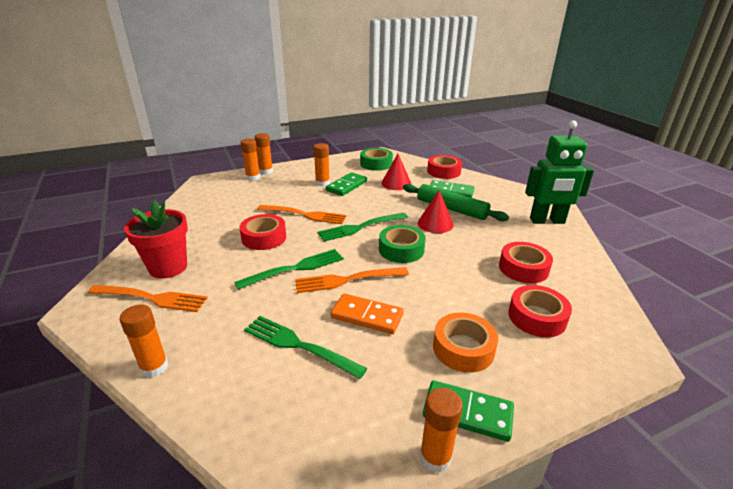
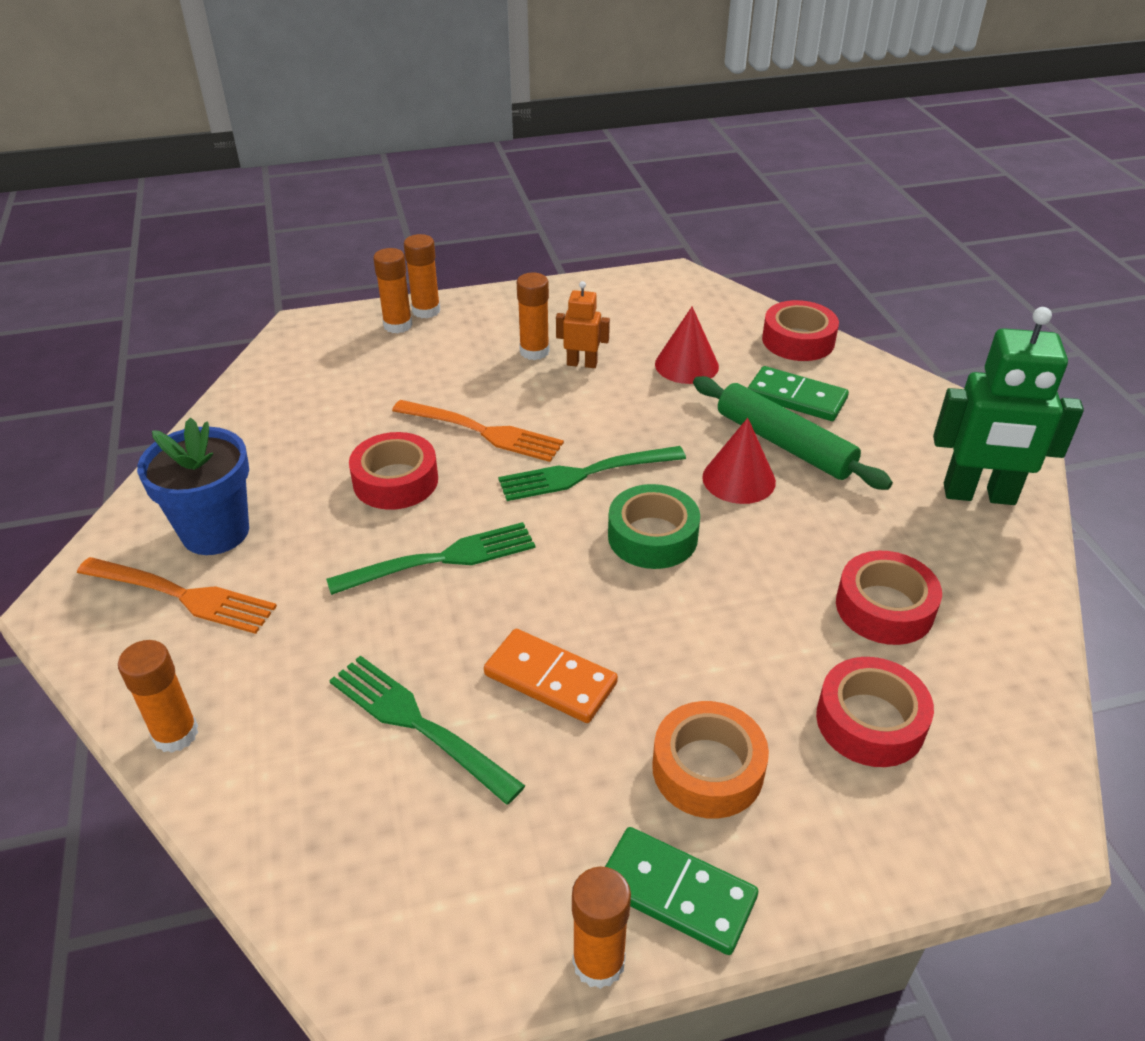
camera: 10 degrees right, 10 degrees up
(168, 267) = (215, 532): red flower pot -> blue flower pot
(346, 186) = (582, 364): green domino -> orange robot
(347, 280) = (532, 596): orange fork -> none
(376, 164) = (657, 307): green tape -> none

